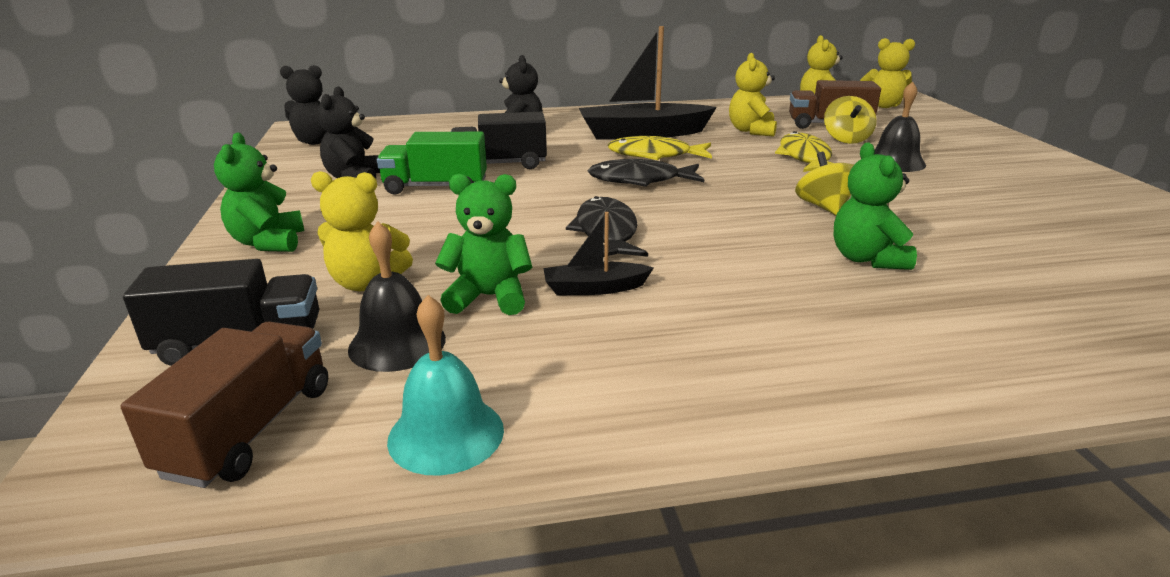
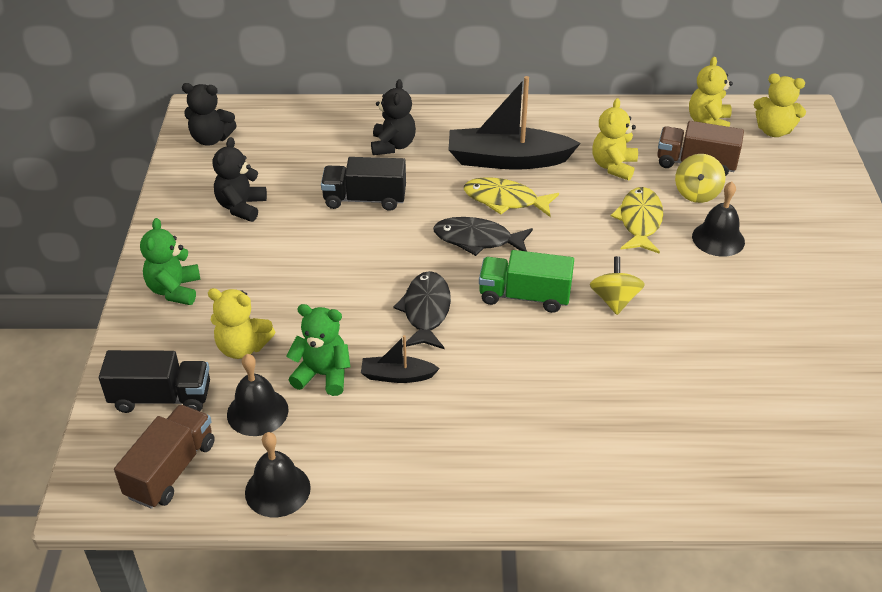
camera: 10 degrees right, 15 degrees up
(436, 187) = (305, 229): green truck -> green truck (524, 296)
(446, 434) = (277, 490): turquoise bell -> black bell
(867, 259) = (609, 371): green teddy bear -> none

